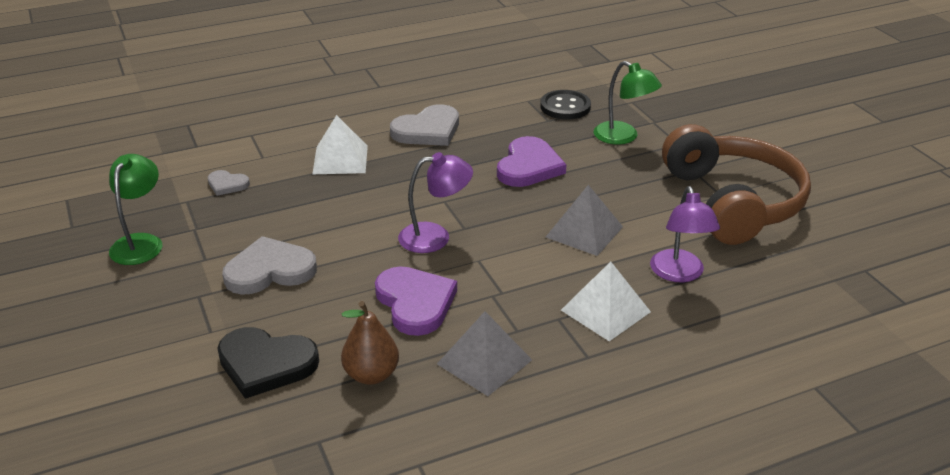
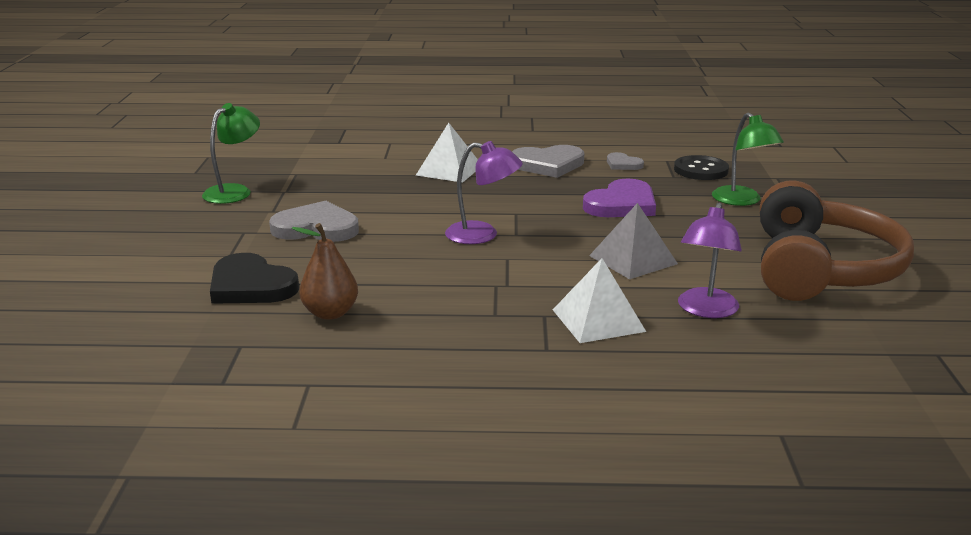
camera: 25 degrees right, 10 degrees down
(227, 184) = (338, 169): grey heart -> grey heart (623, 164)
(415, 303) = (419, 274): purple heart -> none
(484, 361) = (441, 328): grey pyramid -> none

